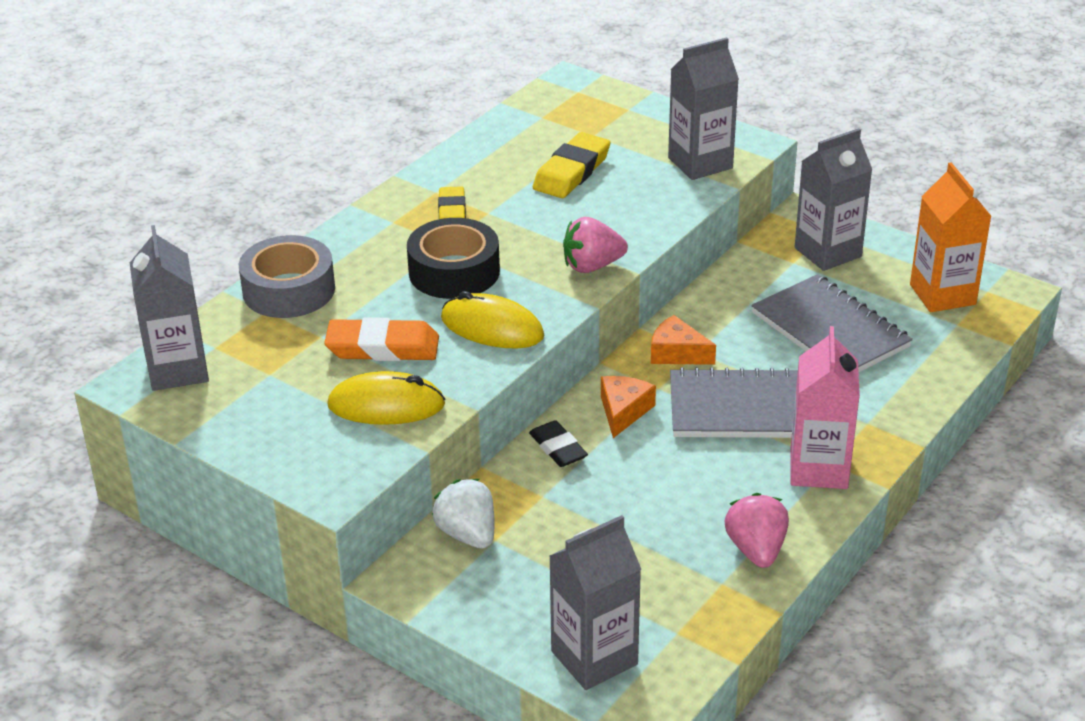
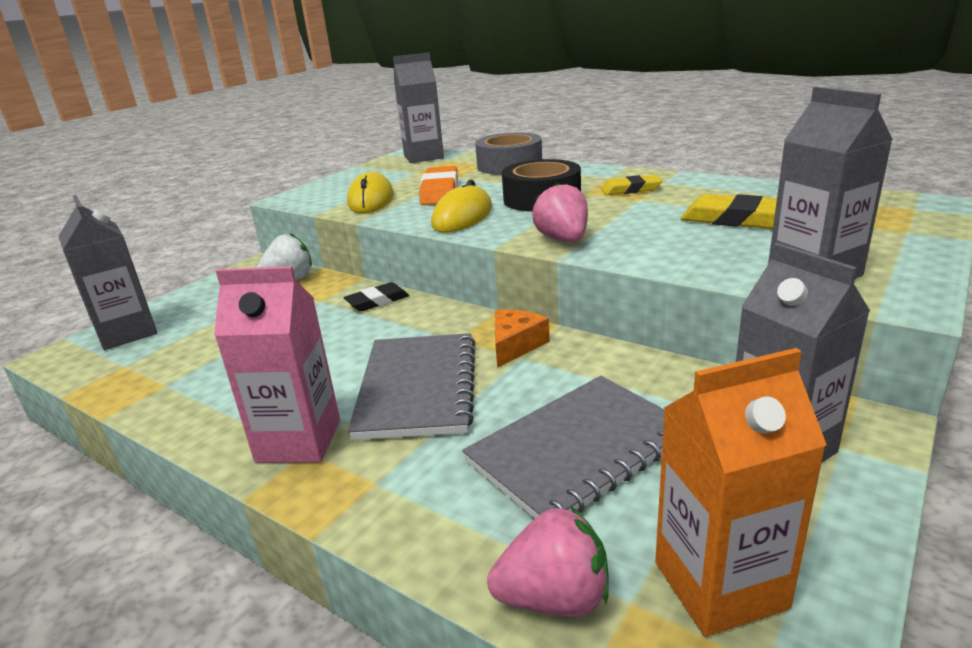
camera: 90 degrees right, 10 degrees down
(623, 411) = (422, 324): orange cheese -> none
(756, 550) = (195, 402): pink strawberry -> pink strawberry (554, 598)

